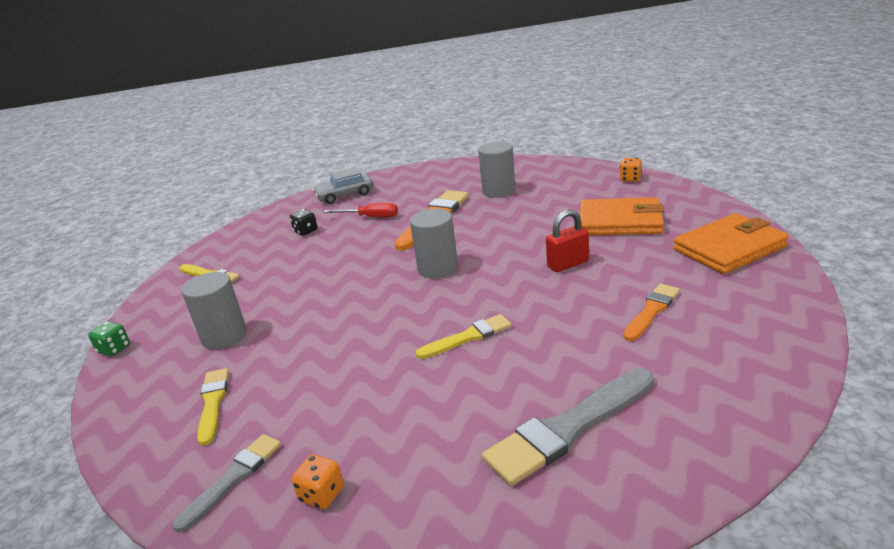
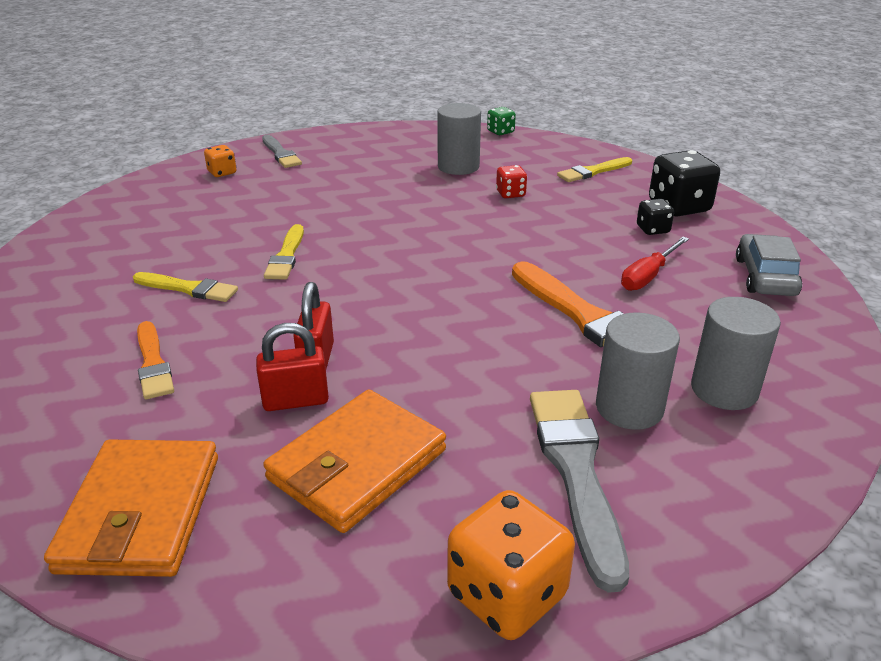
camera: 115 degrees right, 5 degrees up
(213, 403) = (369, 155): yellow brush -> yellow brush (188, 288)
(264, 233) = (679, 207): none -> black dice
(275, 292) = (510, 194): none -> red dice
(438, 268) = (436, 279): grey cylinder -> grey cylinder (724, 389)
(568, 428) = (120, 256): grey brush -> grey brush (576, 472)
(606, 253) = (295, 401): none -> red padlock
(630, 179) = (506, 595): orange dice -> orange dice, size x1.89

